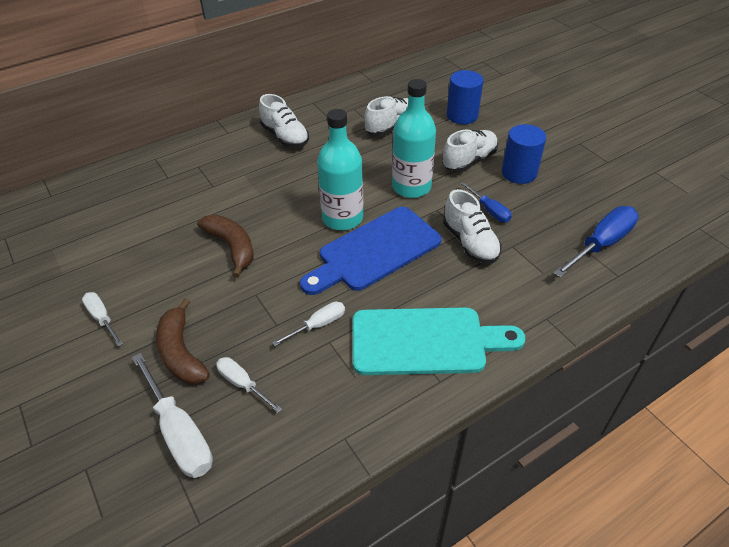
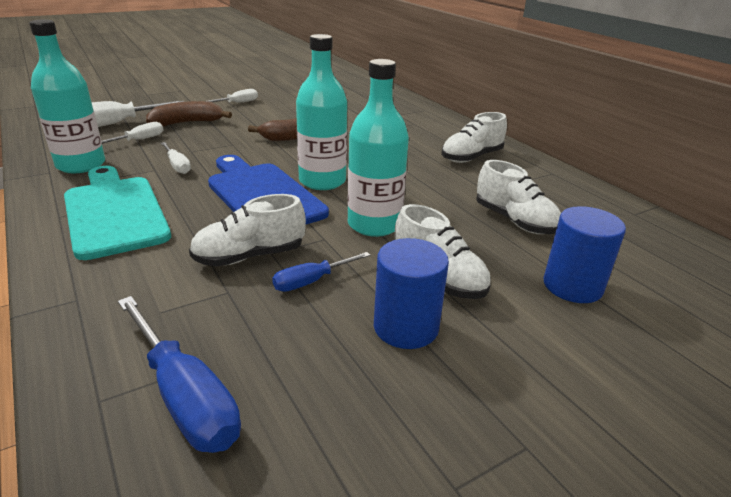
camera: 90 degrees right, 15 degrees down
(323, 413) = (81, 165): none -> turquoise bottle
(425, 341) = (114, 212): turquoise cutting board -> turquoise cutting board turned 150 degrees clockwise

